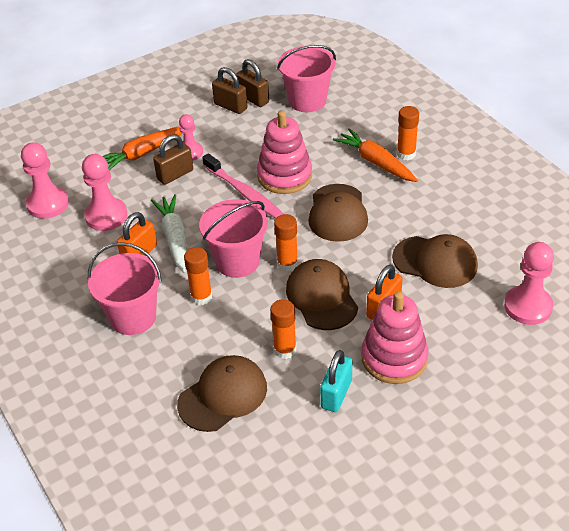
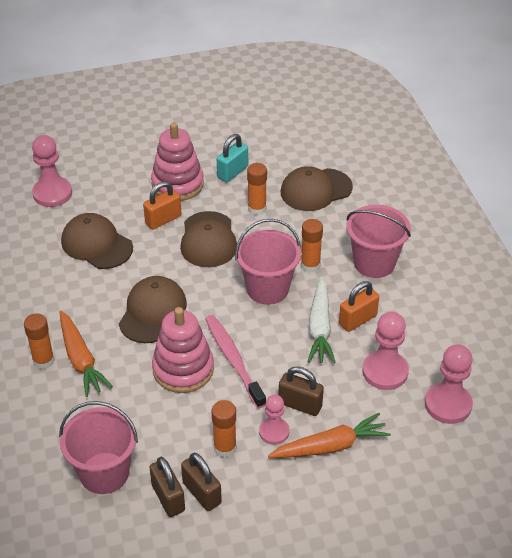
camera: 165 degrees left, 0 degrees up
(175, 175) = (300, 404): brown padlock -> brown padlock turned 45 degrees clockwise
(287, 264) = (223, 275): orange glue stick -> orange glue stick (225, 448)

